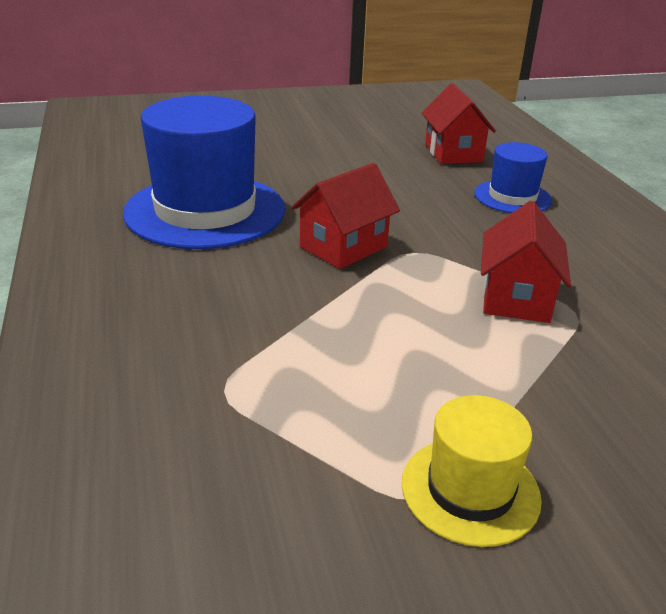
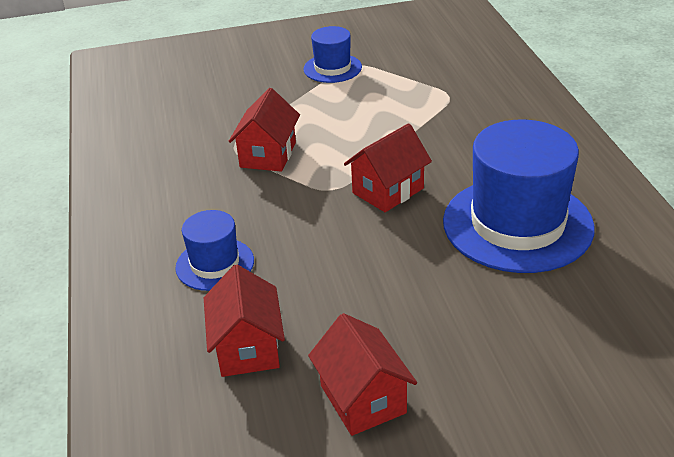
camera: 175 degrees left, 5 degrees up
(362, 131) = (363, 399): none -> red house
(470, 490) = (332, 68): yellow hat -> blue hat

